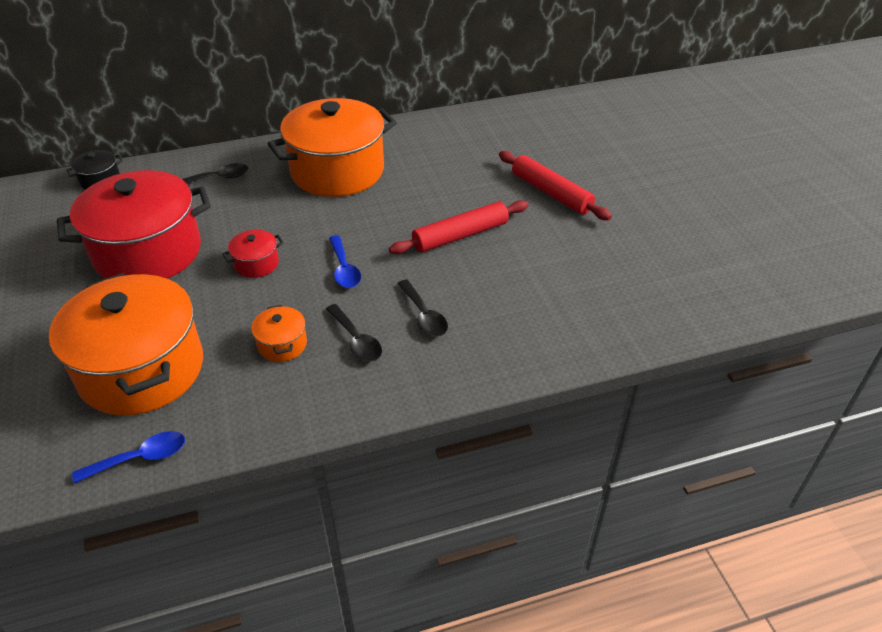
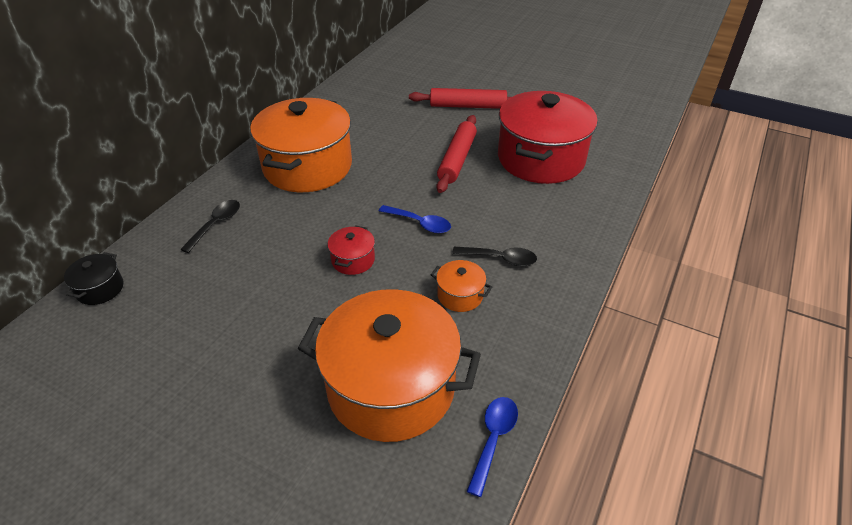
camera: 45 degrees left, 0 degrees up
(148, 252) = (249, 310): red pot -> red pot (541, 159)
(424, 315) = (513, 217): black spoon -> none

